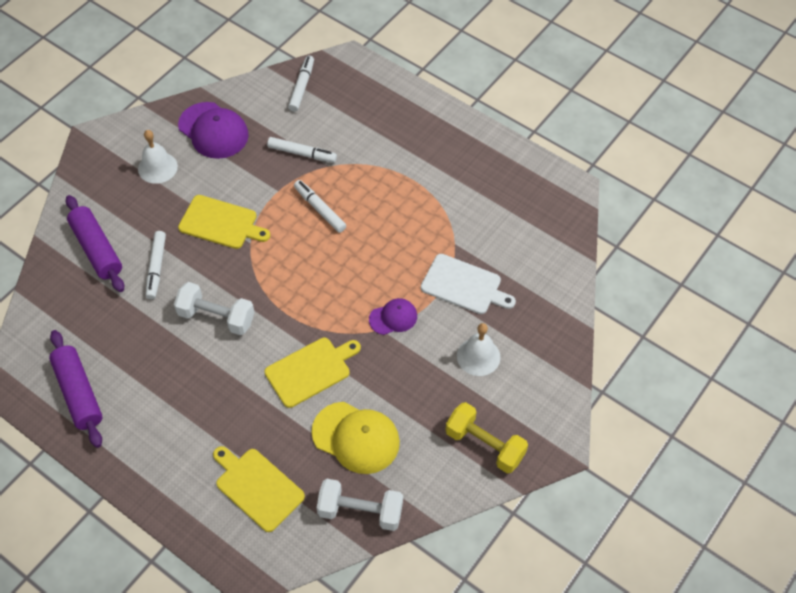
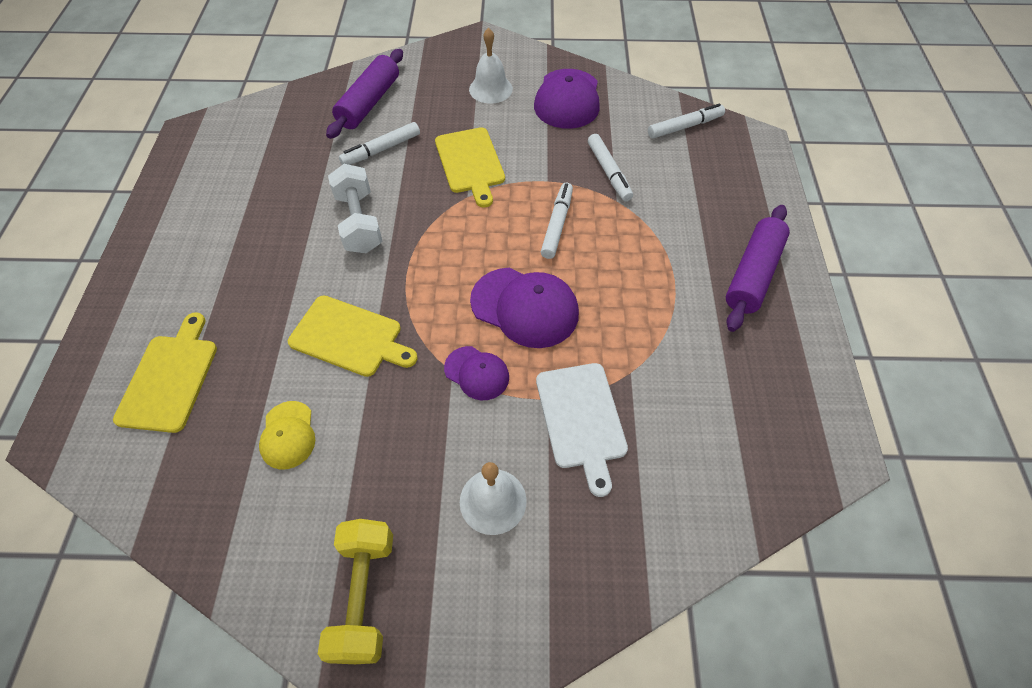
camera: 55 degrees right, 0 degrees up
(78, 393) = (205, 178): purple rolling pin -> purple rolling pin (752, 274)
(356, 437) = (288, 435): yellow cap -> yellow cap, size x0.58
(360, 511) = (186, 503): white dumbbell -> none
(368, 266) = (525, 307): none -> purple cap

